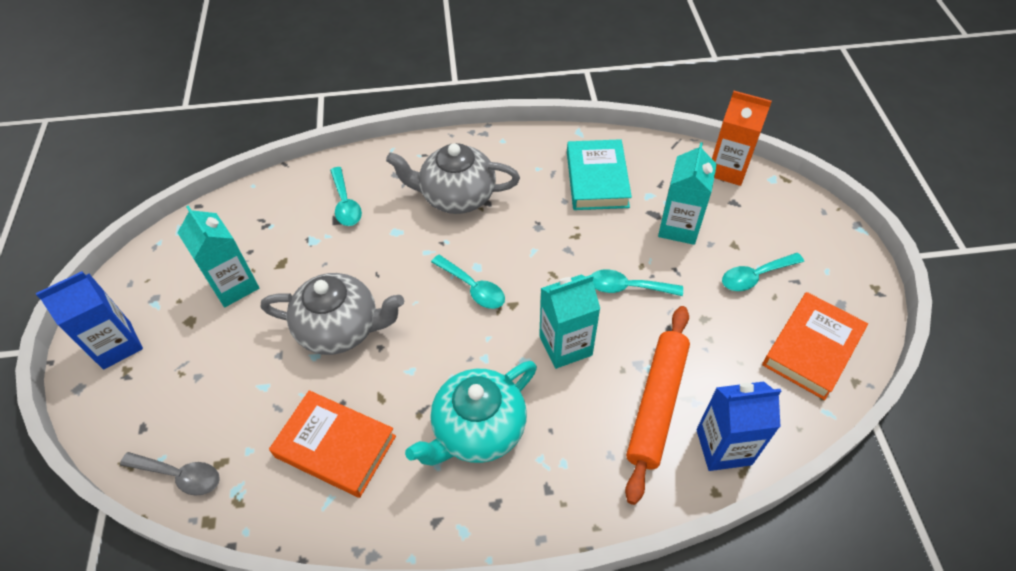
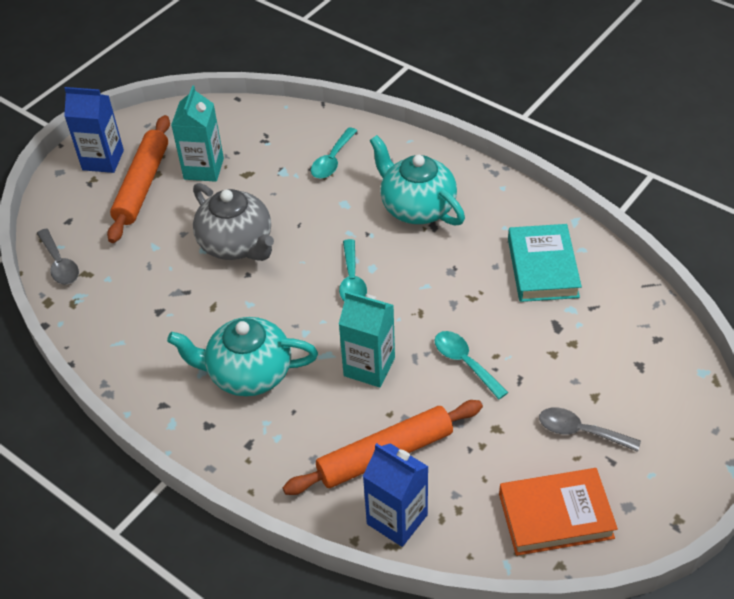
camera: 45 degrees right, 5 degrees down
(187, 340) = (142, 185): none -> orange rolling pin
(335, 446) = (156, 315): orange book -> none
(457, 196) = (417, 207): grey teapot -> turquoise teapot
(597, 179) = (542, 267): turquoise book -> turquoise book turned 45 degrees counterclockwise
(679, 227) = (564, 350): turquoise carton -> none
(728, 169) = (670, 336): orange carton -> none
(755, 276) = (580, 431): turquoise spoon -> grey spoon

